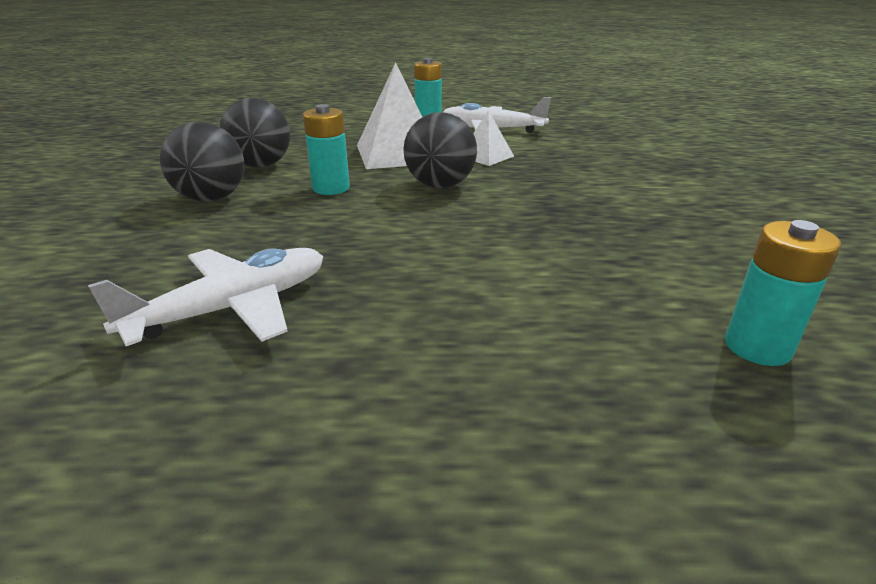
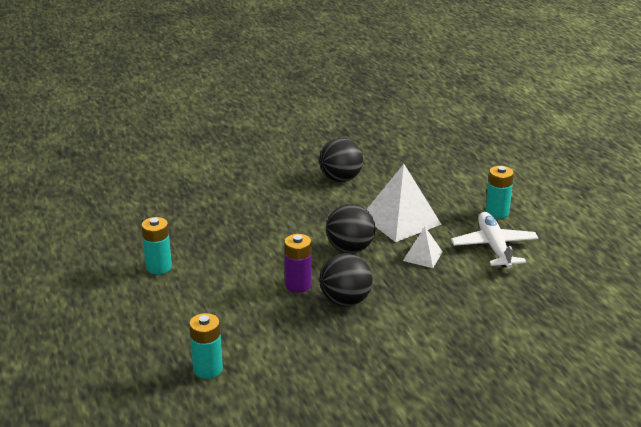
camera: 70 degrees right, 0 degrees up
(211, 198) = (282, 183): black ball -> black ball (345, 301)
(232, 308) = (180, 229): white plane -> none
(331, 188) = (320, 213): turquoise battery -> turquoise battery (159, 267)
(510, 229) = (298, 285): none -> purple battery

